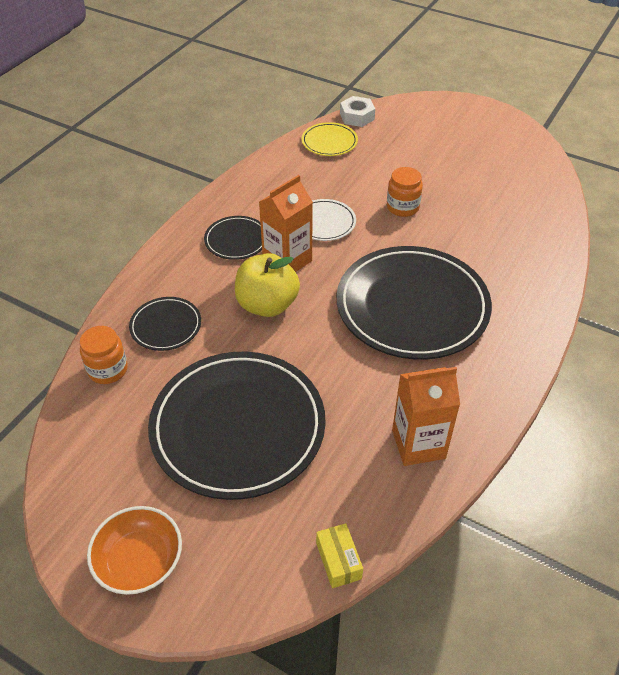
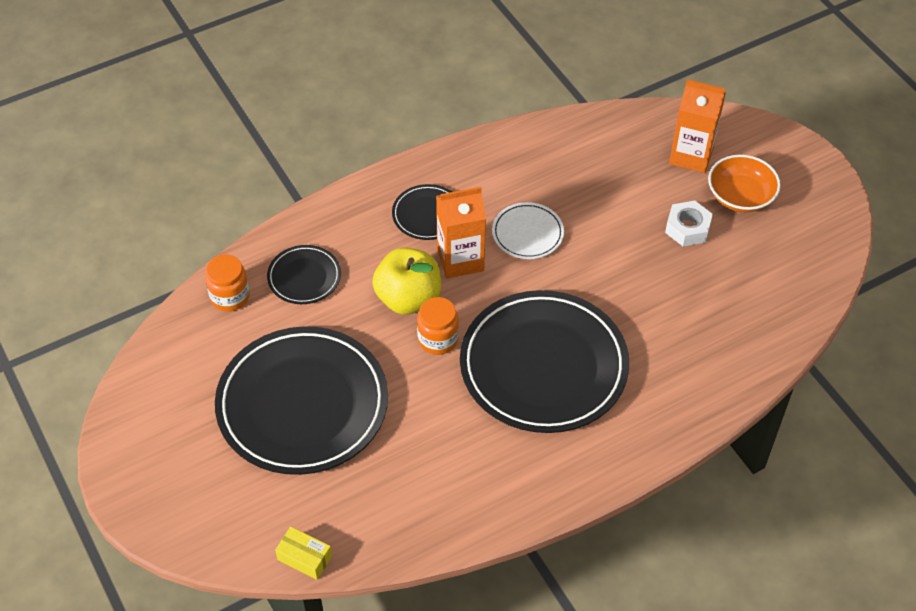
camera: 30 degrees right, 5 degrees up
(139, 561) = (156, 476): orange bowl -> orange bowl (740, 196)
(329, 142) = (606, 136): yellow plate -> none
(338, 561) = (304, 558): yellow box -> yellow box turned 75 degrees counterclockwise
(357, 116) = (661, 115): white nut -> white nut (687, 228)
(402, 207) = (622, 251): orange jar -> orange jar (438, 339)
(418, 444) = (444, 499): orange carton -> orange carton (691, 155)

